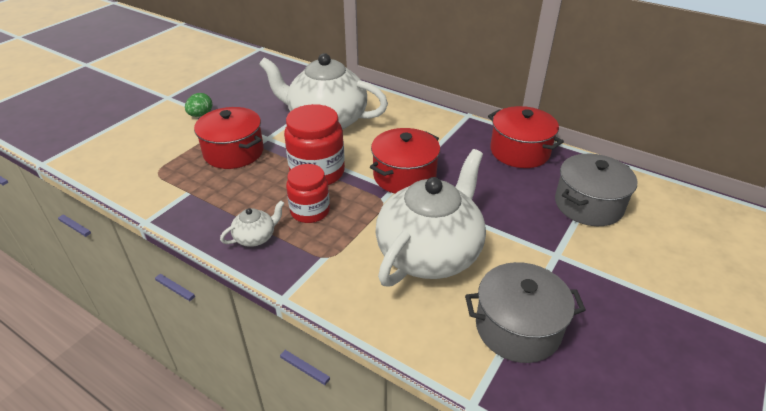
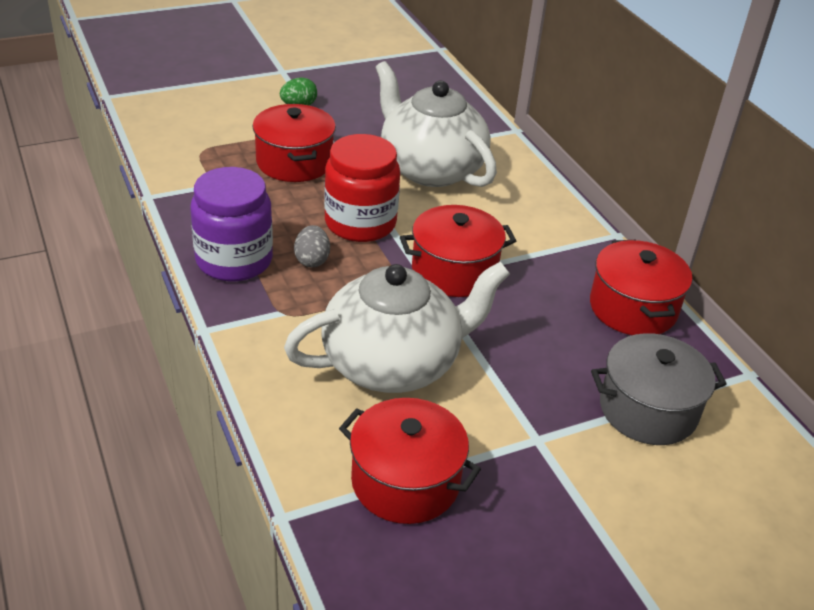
camera: 30 degrees right, 0 degrees up
(256, 237) = (234, 260): white teapot -> purple jar
(310, 211) = (312, 260): red jar -> grey egg
(517, 328) = (405, 481): grey pot -> red pot

